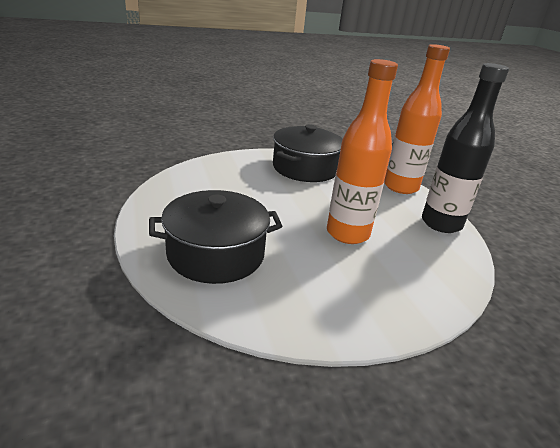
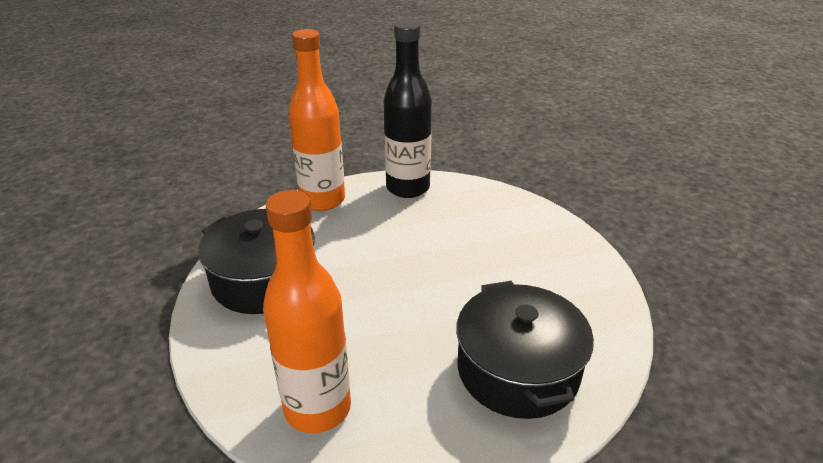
camera: 85 degrees left, 5 degrees up
(347, 234) = (443, 256): orange bottle -> orange bottle (317, 408)

